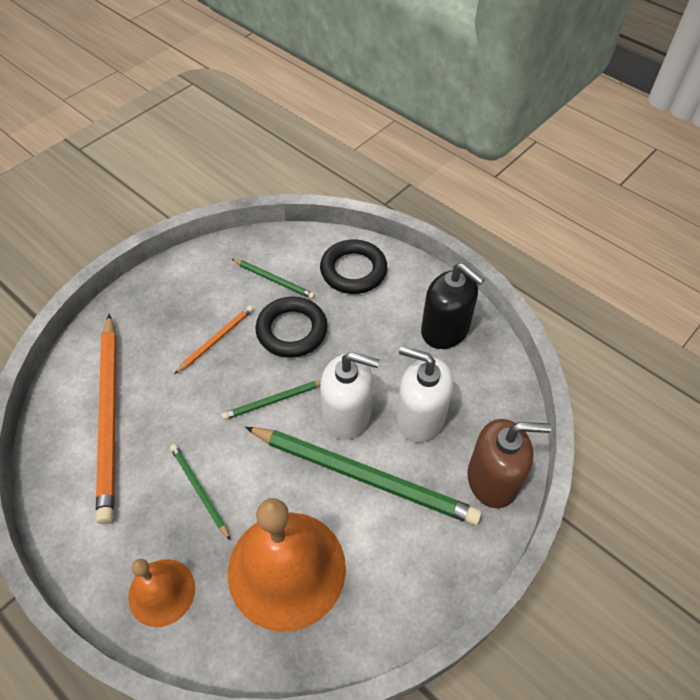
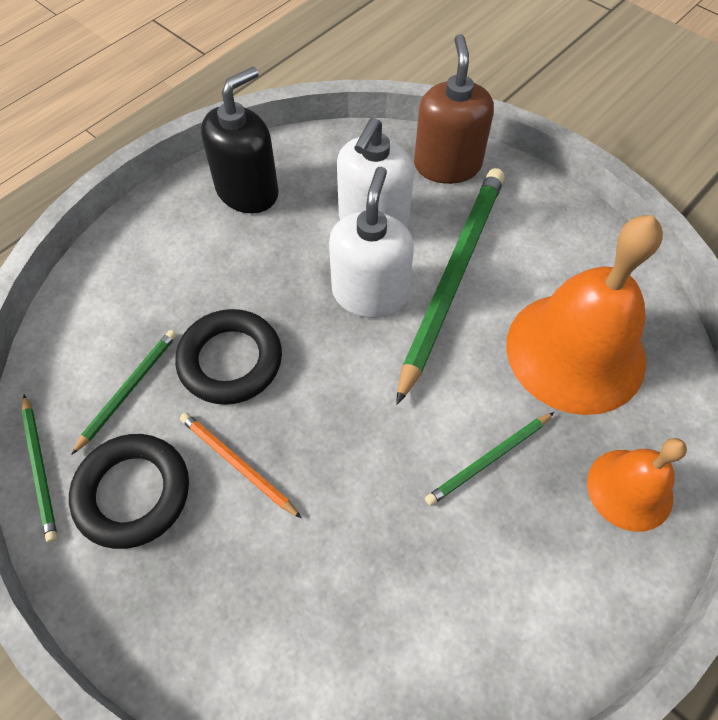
camera: 90 degrees left, 5 degrees up
(109, 417) = (377, 613): orange pencil -> none
(273, 401) = (349, 377): green pencil -> green pencil (40, 469)
(353, 270) = (130, 286): black ring -> black ring (133, 493)

